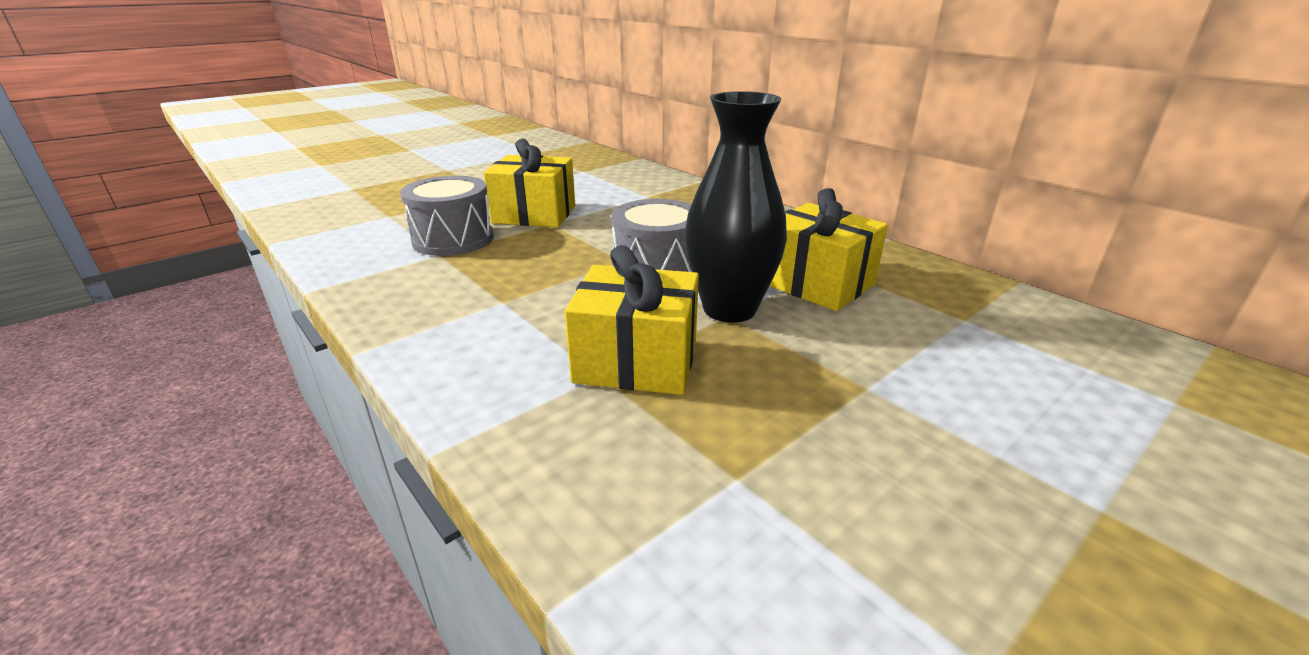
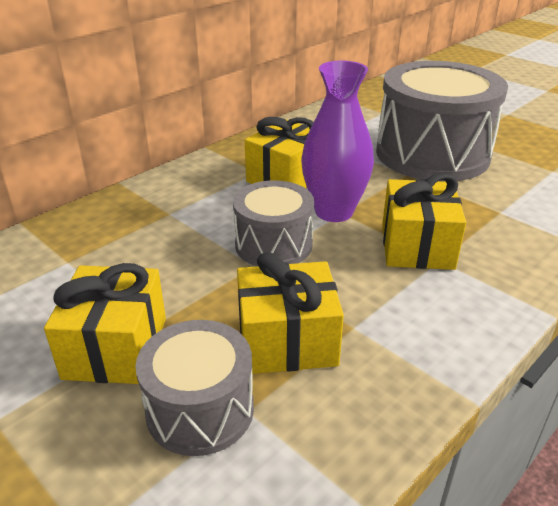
camera: 95 degrees left, 5 degrees up
(502, 270) = (287, 341): none -> yellow gift
(729, 309) = (334, 211): black vase -> purple vase
(977, 435) = (432, 154): none -> grey drum

